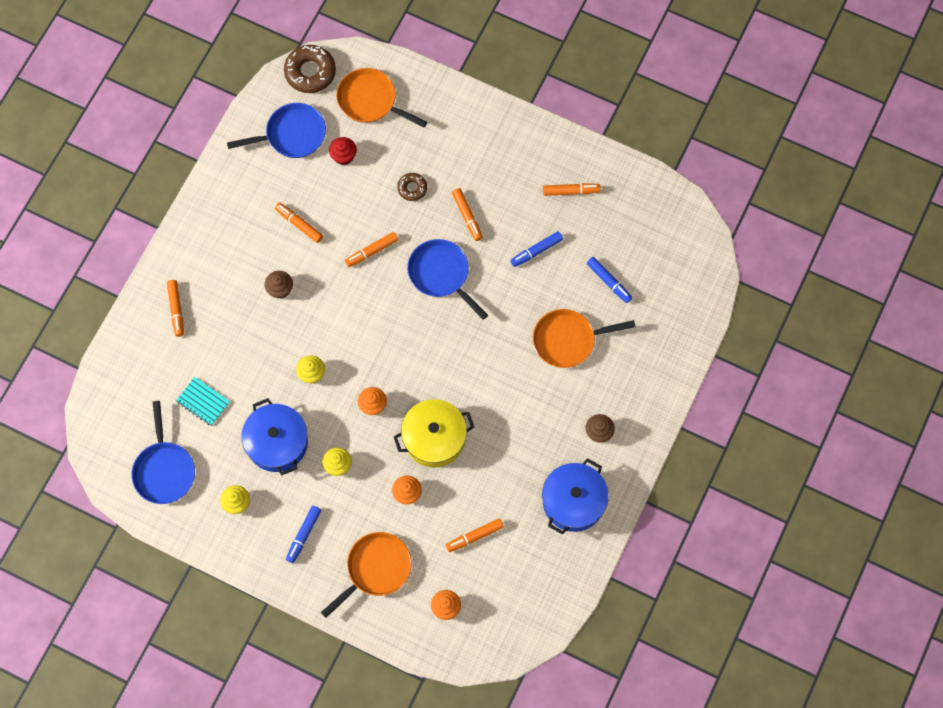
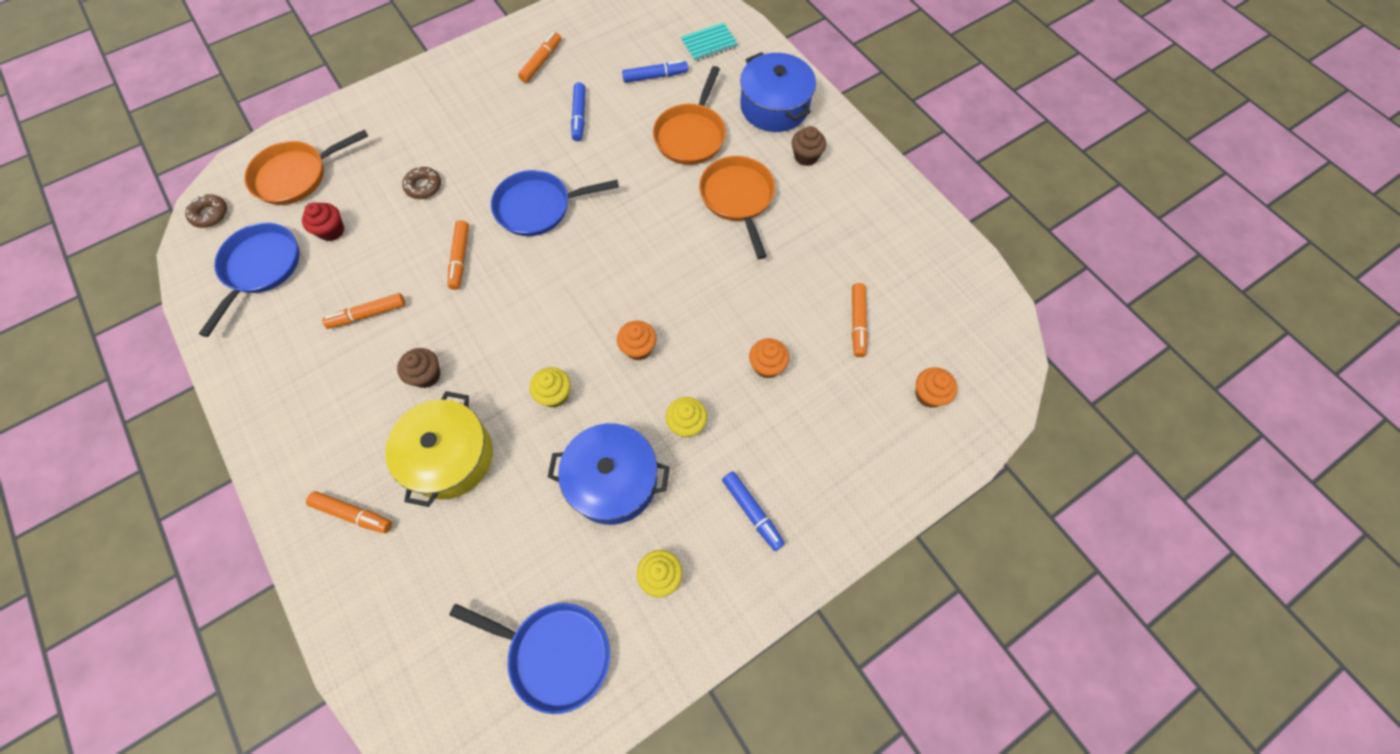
camera: 60 degrees left, 5 degrees down
(203, 402) = (498, 546): turquoise notebook -> turquoise notebook (709, 44)
(310, 72) = (210, 214): brown donut -> brown donut, size x0.57
(375, 569) = (841, 449): orange pan -> orange pan (738, 199)
(434, 438) = (718, 305): yellow pot -> yellow pot (450, 457)
(467, 216) = (495, 154): orange marker -> none
(573, 501) = (868, 212): blue pot -> blue pot (774, 106)

